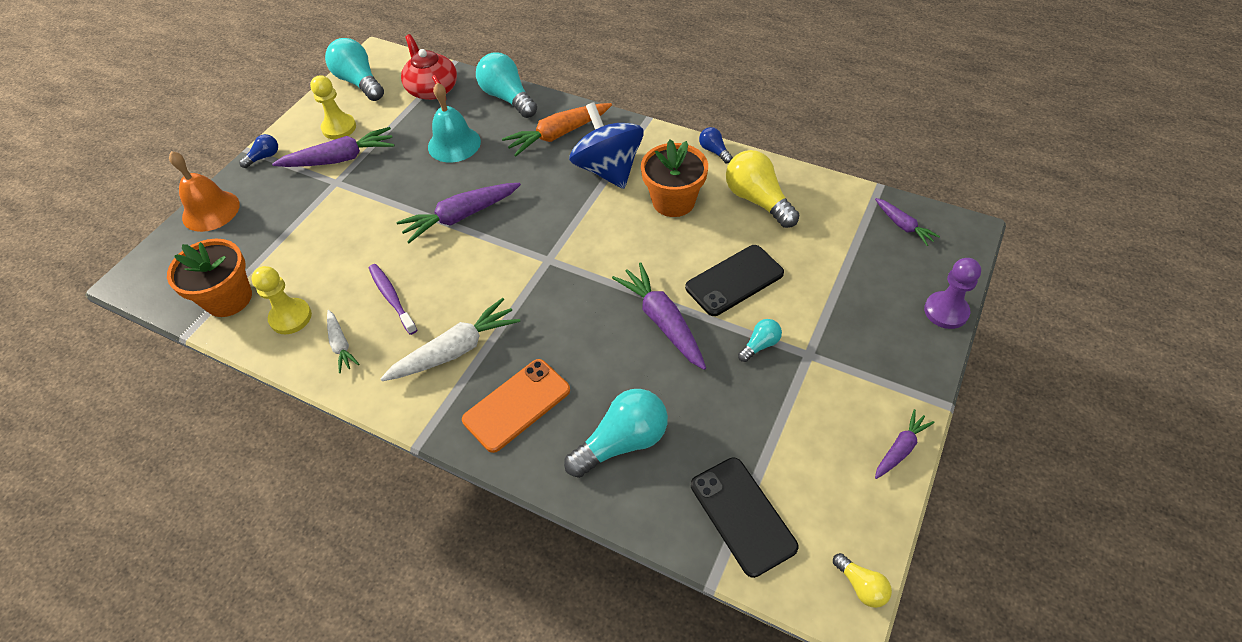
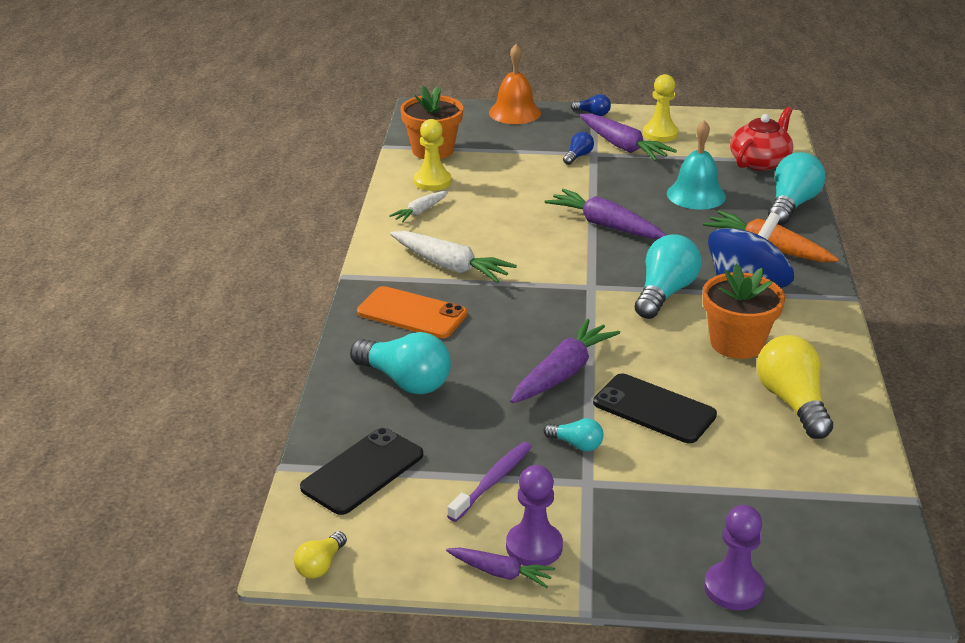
camera: 65 degrees right, 20 degrees down
(359, 82) = (729, 124): turquoise light bulb -> turquoise light bulb (664, 293)
(392, 298) = (484, 219): purple toothbrush -> purple toothbrush (492, 481)
(714, 151) = (844, 355): blue light bulb -> blue light bulb (578, 156)
(757, 200) = (792, 402): yellow light bulb -> yellow light bulb turned 45 degrees counterclockwise
(875, 416) = (534, 546): none -> purple pawn
(903, 226) = (854, 530): purple carrot -> none

